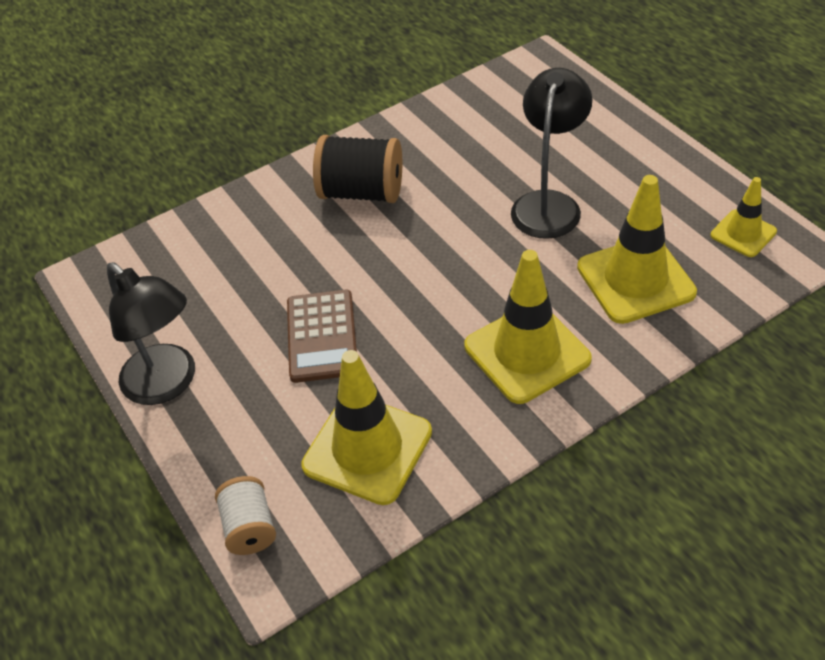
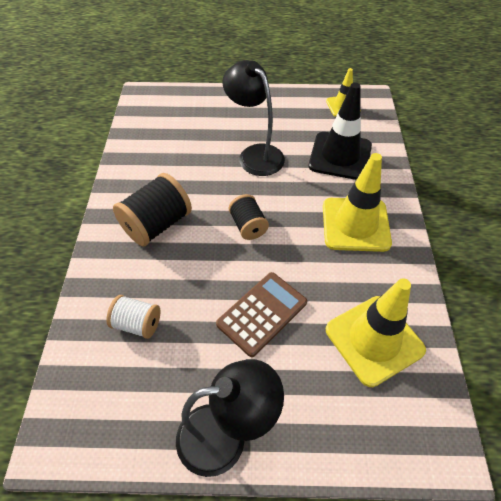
camera: 60 degrees left, 5 degrees up
(249, 527) = (397, 447): white spool -> white spool (137, 324)
(322, 336) = (262, 313): brown calculator -> brown calculator turned 75 degrees counterclockwise
(429, 261) = (248, 226): none -> black spool
(635, 280) = (340, 156): yellow traffic cone -> black traffic cone

